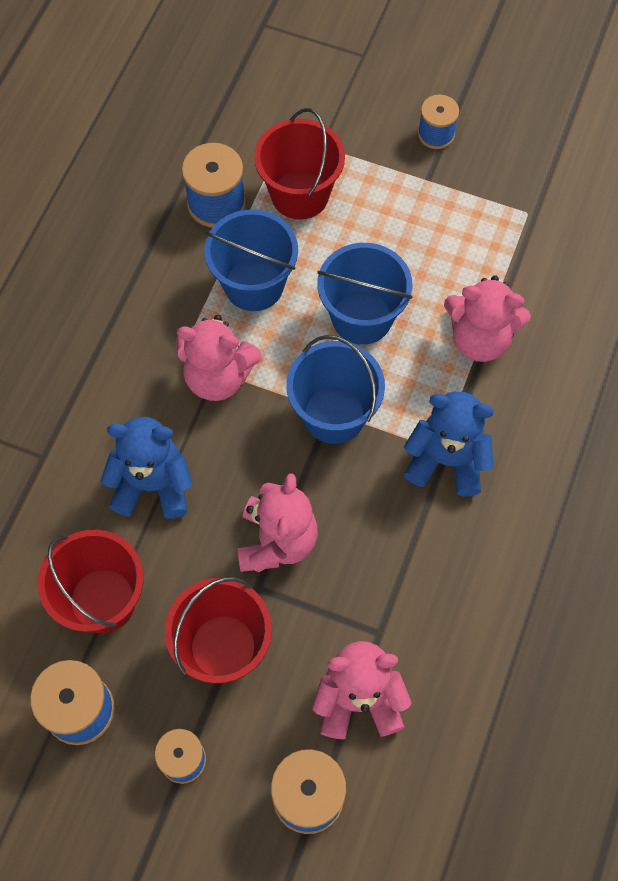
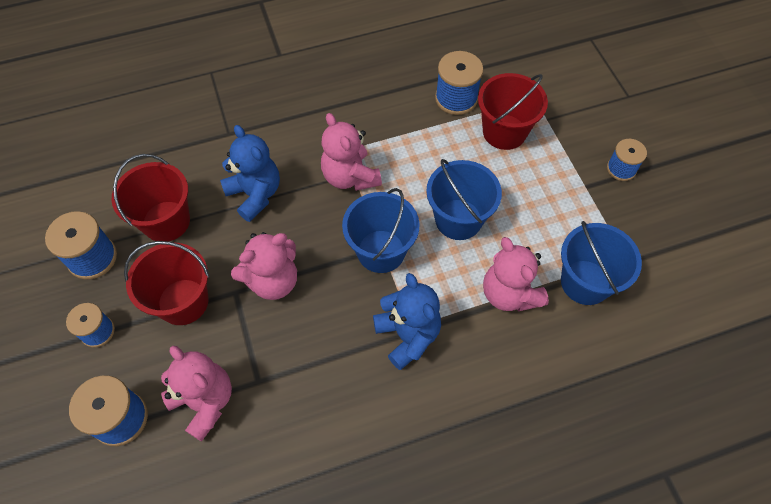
camera: 50 degrees right, 5 degrees down
(254, 284) = (424, 152): blue bucket -> blue bucket (585, 282)

